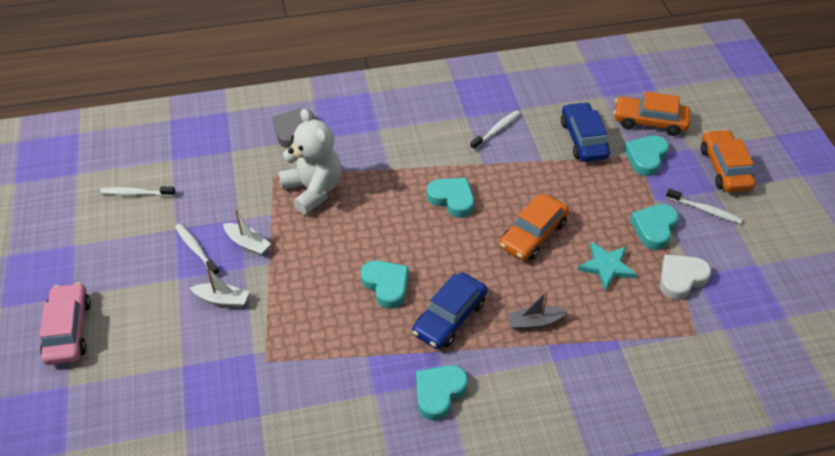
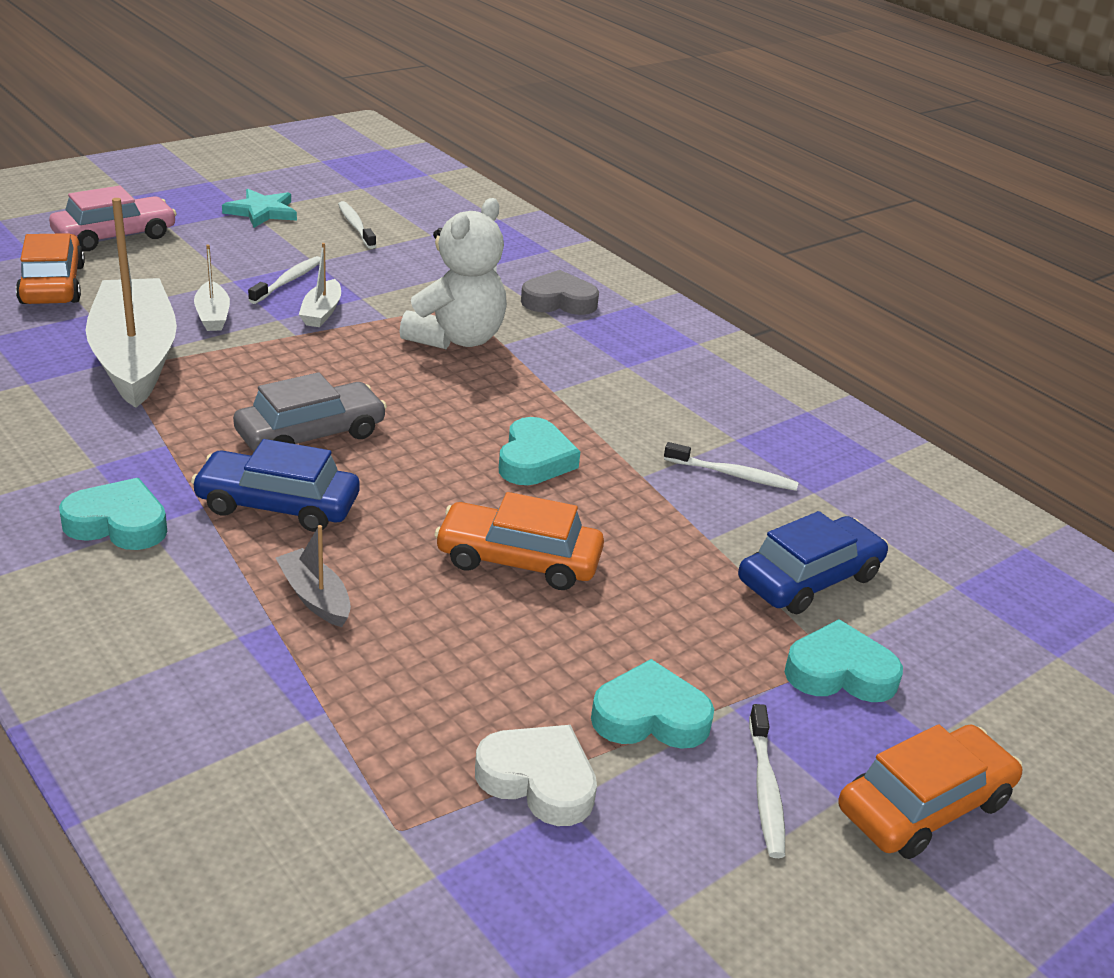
camera: 60 degrees right, 15 degrees down
(256, 351) = (135, 357): none -> white boat
(386, 285) = (310, 434): turquoise heart -> grey car
(606, 267) = (501, 665): turquoise star -> turquoise star (262, 212)
(650, 122) = (949, 661): orange car -> orange car (52, 284)

